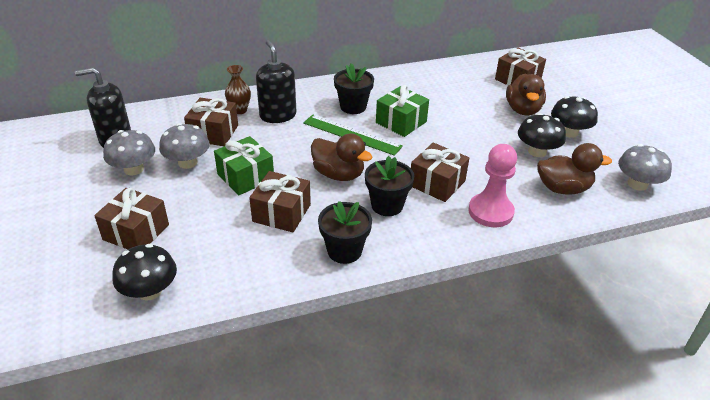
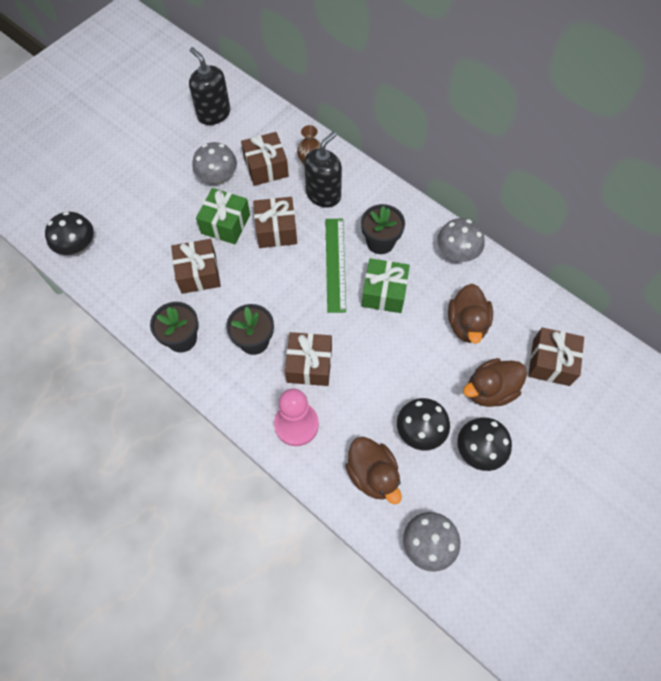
camera: 60 degrees right, 25 degrees up
(134, 169) = (187, 150): grey mushroom -> grey mushroom (457, 252)
(136, 232) = (124, 199): brown gift -> brown gift (276, 230)
(338, 174) = (271, 285): brown duck -> brown duck (467, 324)

